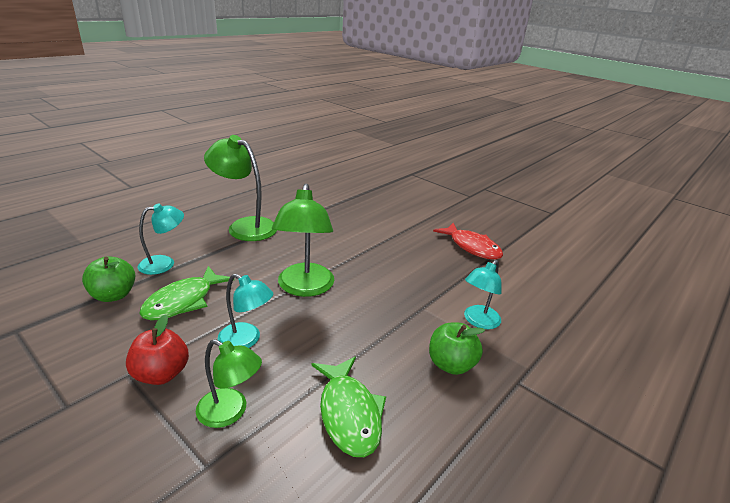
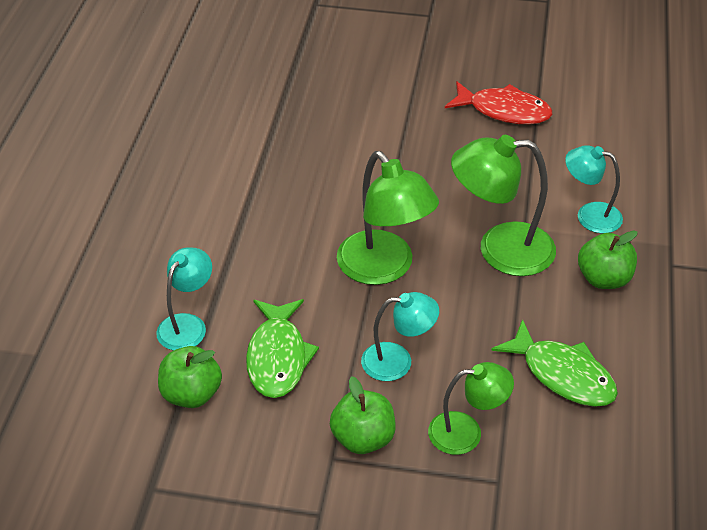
camera: 30 degrees left, 15 degrees up
(161, 374) = (363, 438): red apple -> green apple
(245, 226) = (208, 218): green lamp -> green lamp (500, 250)
(478, 321) = (589, 215): turquoise lamp -> turquoise lamp turned 105 degrees clockwise

